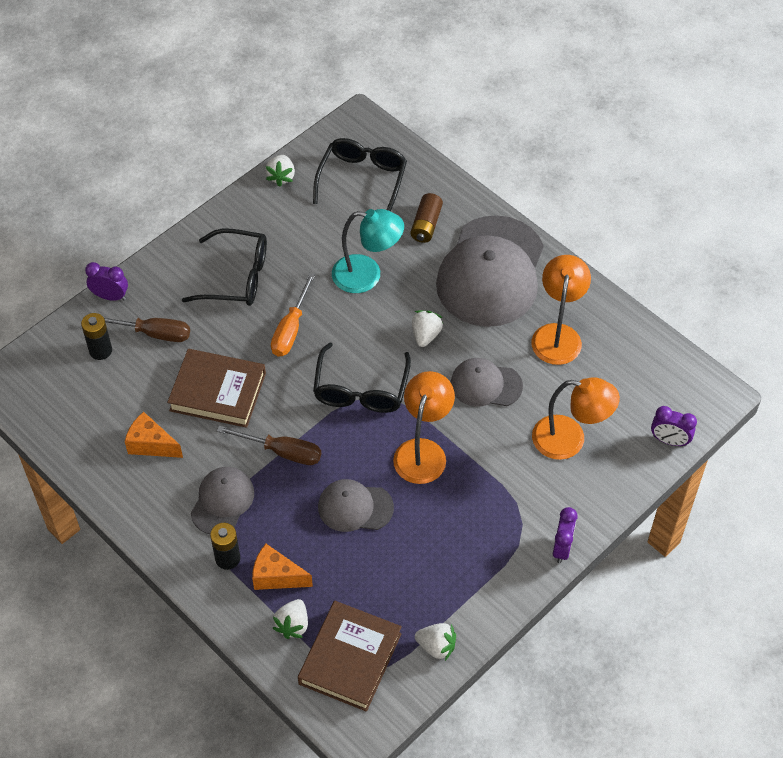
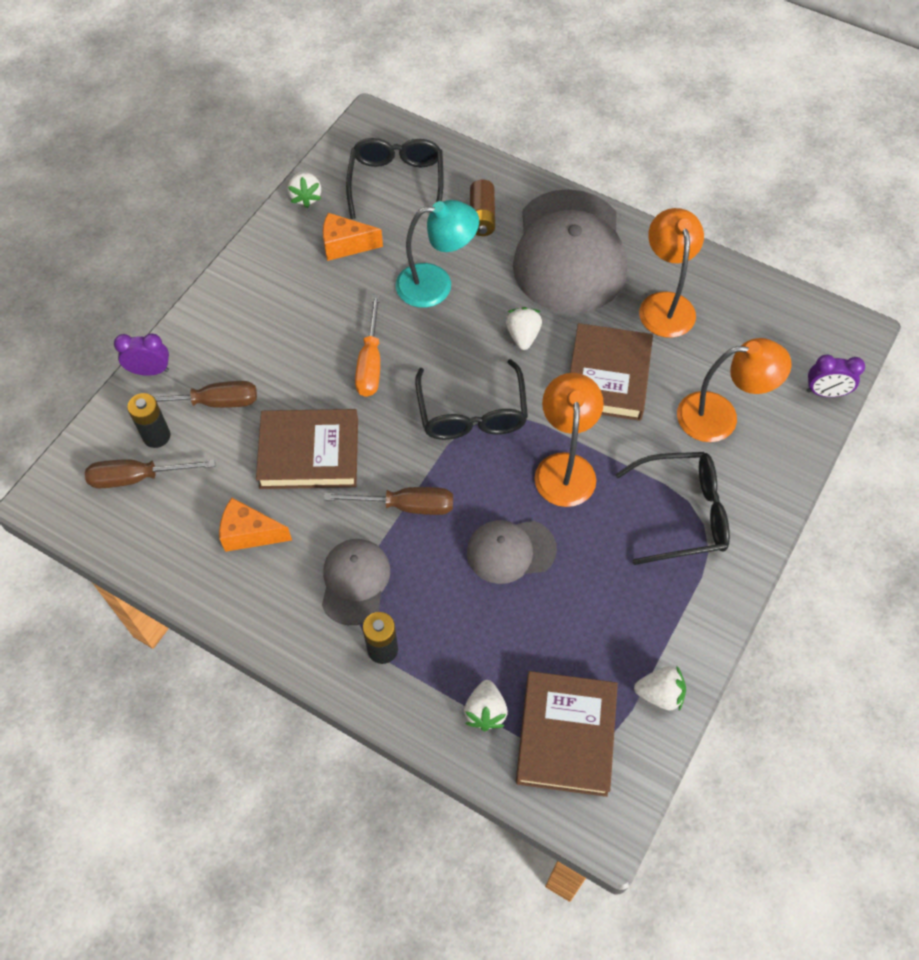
camera: 15 degrees left, 5 degrees up
(76, 380) = (137, 478): none -> brown screwdriver
(236, 277) = (289, 317): black glasses -> black glasses (681, 514)
(276, 576) = (447, 657): orange cheese -> orange cheese (345, 245)
(485, 385) = (607, 376): grey cap -> brown book
(562, 548) = (757, 541): purple clock -> none

